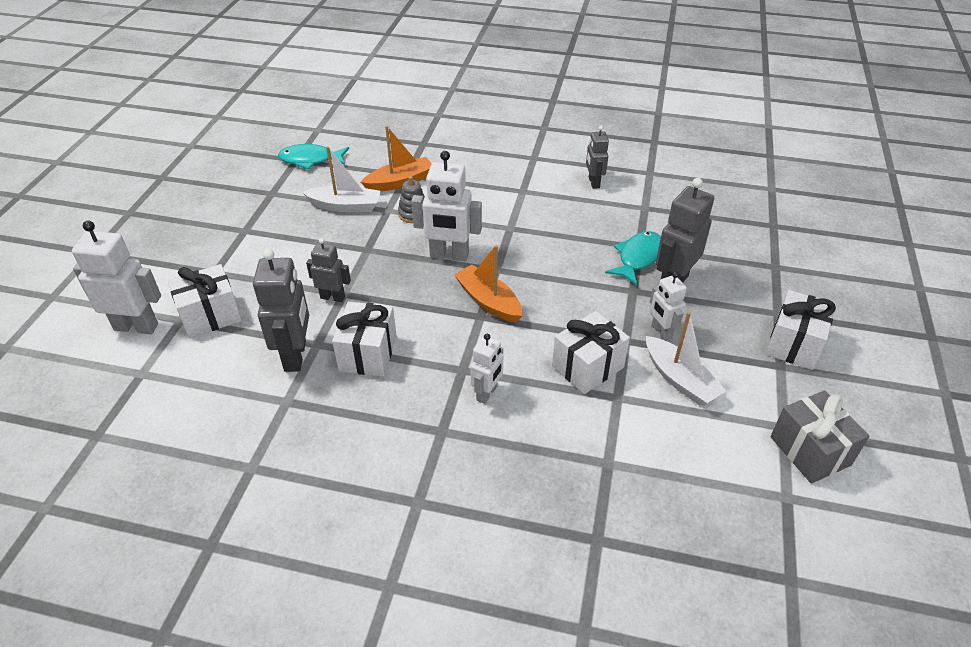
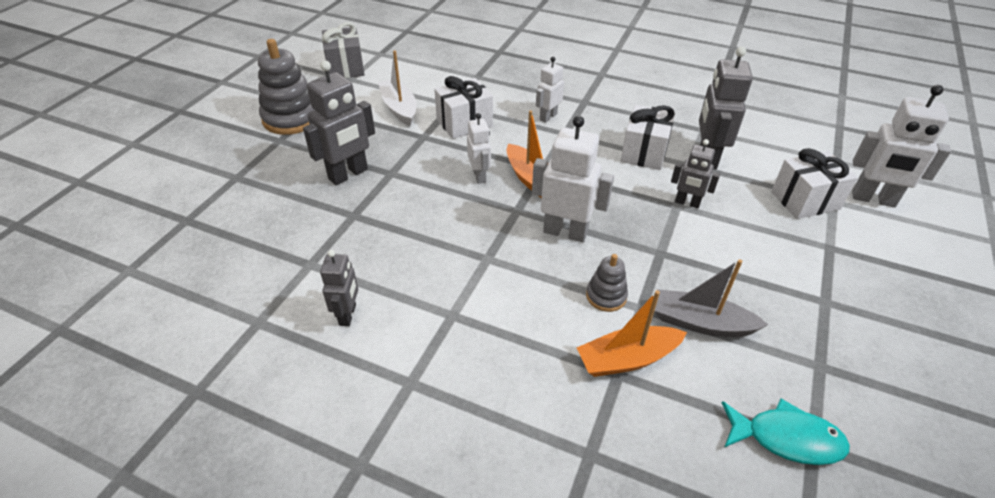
camera: 170 degrees left, 0 degrees up
(346, 206) = (700, 323): white boat -> grey boat
(638, 258) = (363, 203): turquoise fish -> none
(661, 332) = (390, 138): white robot -> white robot (479, 176)
(794, 344) = (291, 118): white gift -> grey stacking toy

